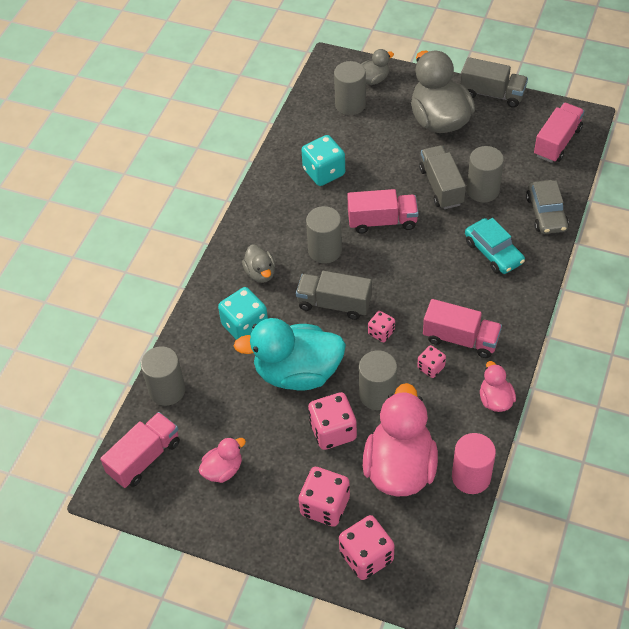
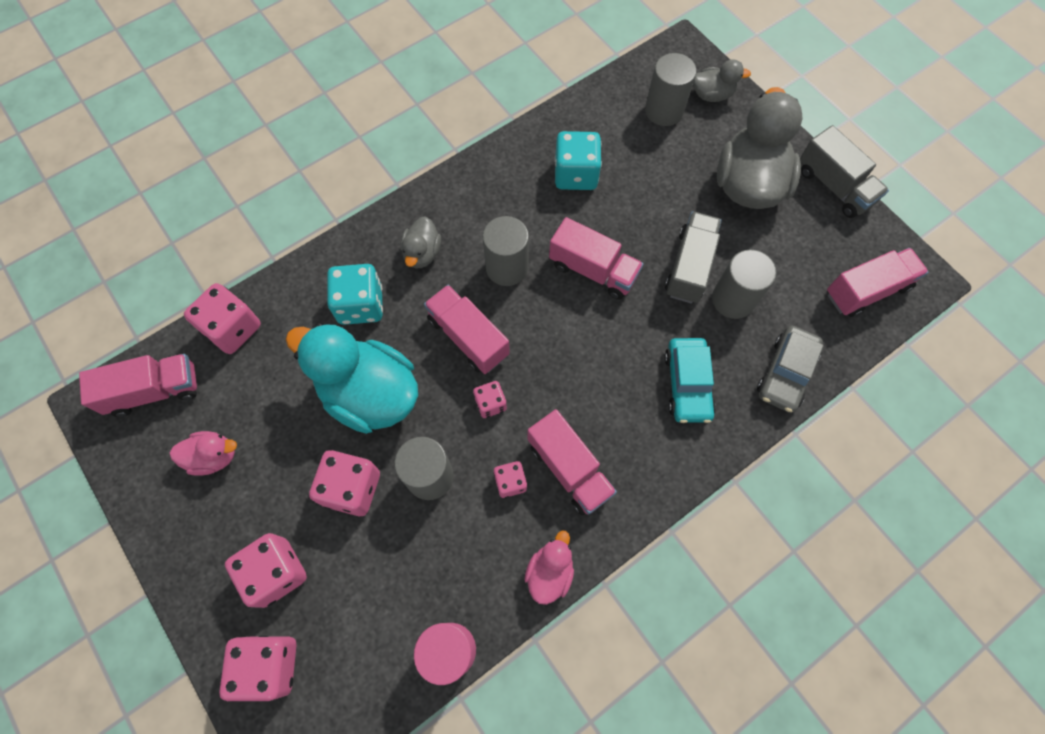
camera: 30 degrees right, 15 degrees up
(167, 390) = (233, 328): grey cylinder -> pink dice
(334, 304) = (468, 337): grey truck -> pink truck
(400, 467) = (385, 582): pink duck -> none

